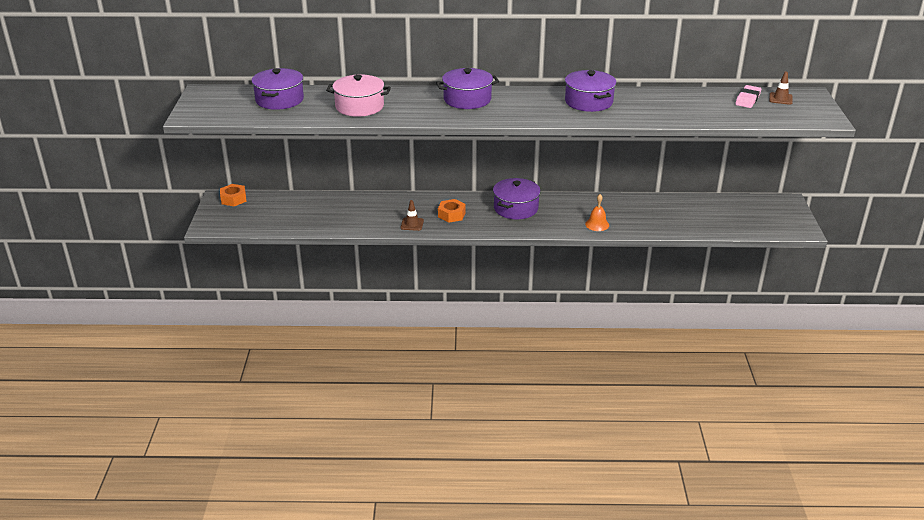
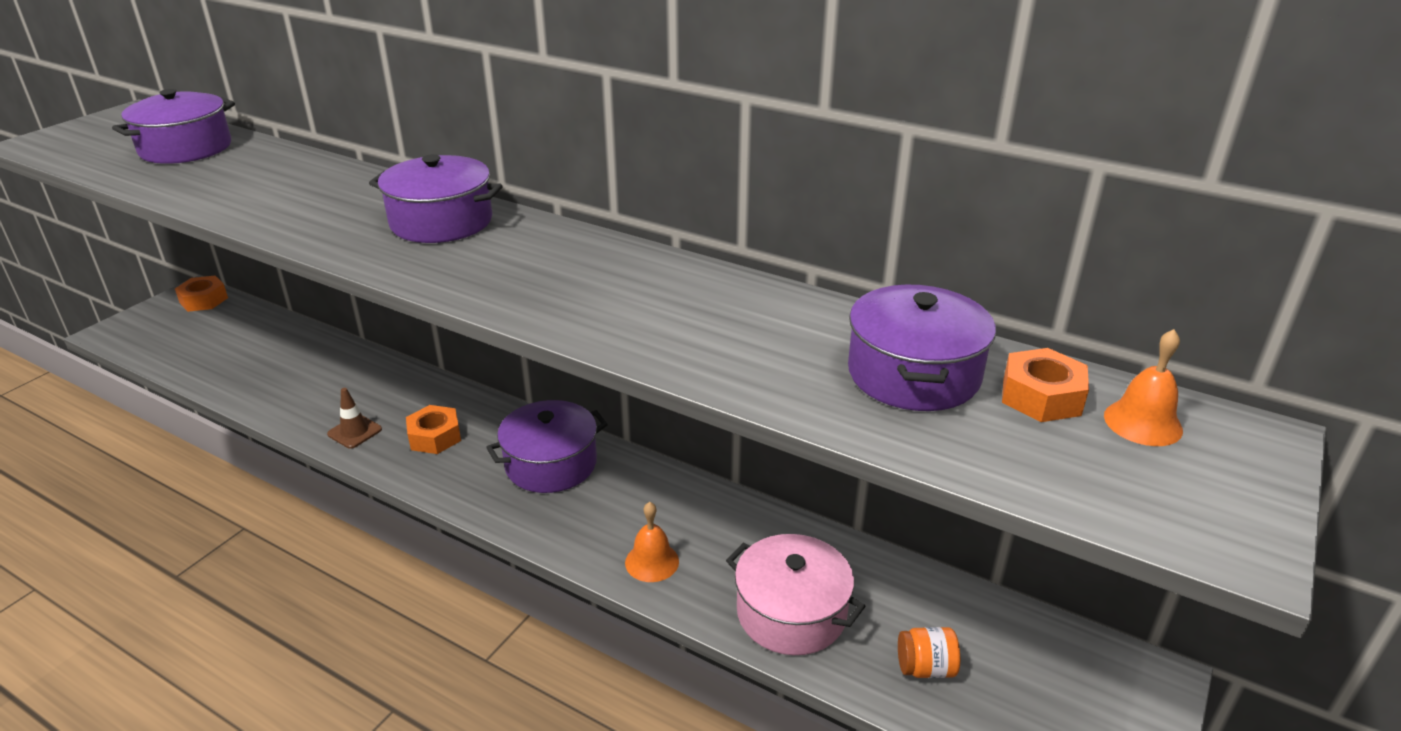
camera: 30 degrees right, 0 degrees up
(359, 106) = (261, 188): pink pot -> pink pot (791, 613)
(588, 102) = (650, 290): purple pot -> purple pot (913, 374)
(720, 221) = (925, 668): none -> orange jar
(747, 99) = (1041, 396): pink eraser -> orange nut
(780, 99) = (1143, 422): brown traffic cone -> orange bell

